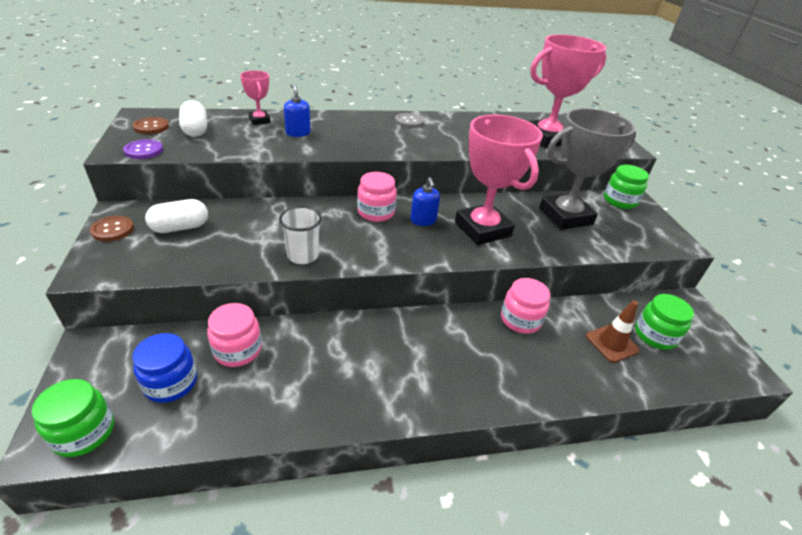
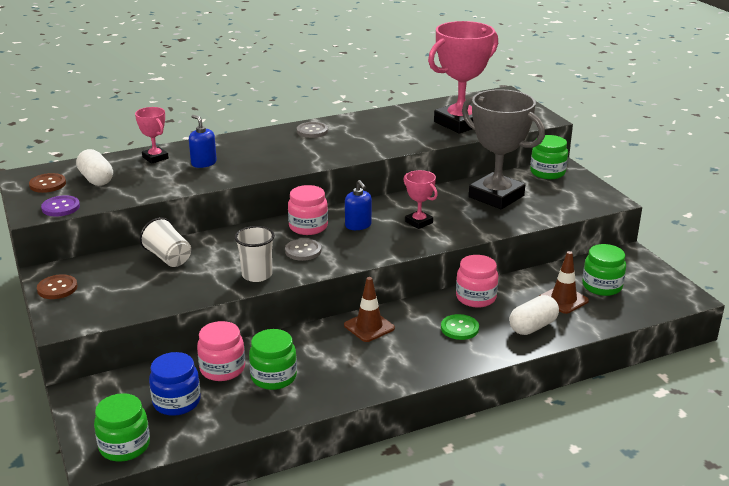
camera: 10 degrees left, 10 degrees down
(180, 227) = (123, 274): white capsule -> white capsule (533, 327)
(232, 218) = (168, 258): none -> white cup
(282, 374) = (274, 377): none -> green jar
(359, 237) = (303, 251): none -> grey button
(403, 331) = (369, 327): none -> brown traffic cone
(482, 229) = (419, 222): pink trophy -> pink trophy, size x0.47
(494, 355) = (459, 328): none -> green button
(565, 216) = (496, 196): grey trophy -> grey trophy turned 75 degrees clockwise

